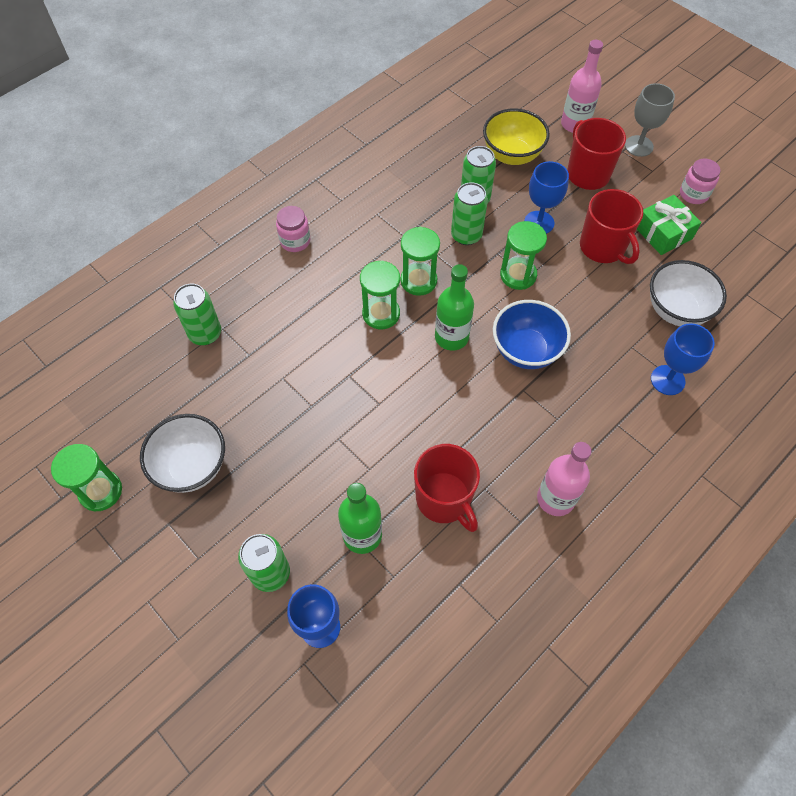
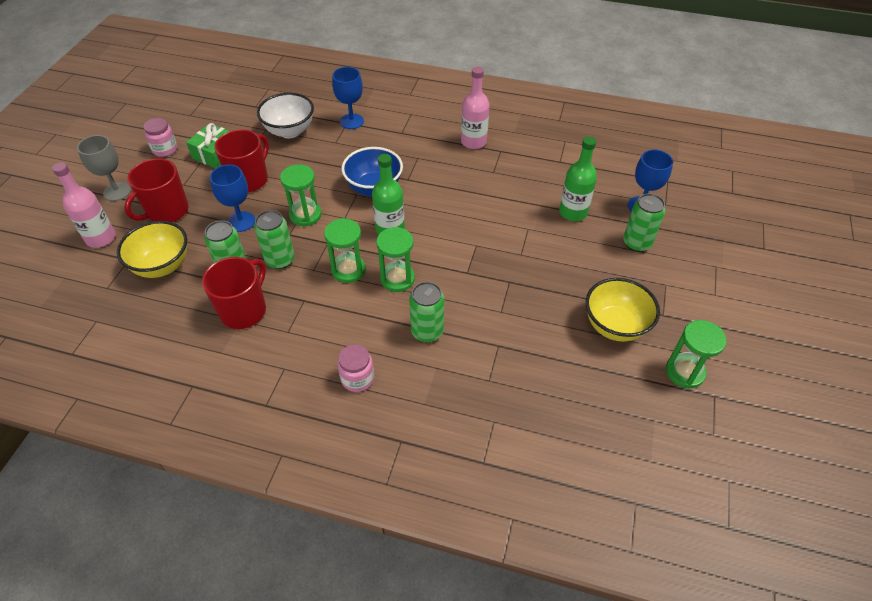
camera: 120 degrees left, 10 degrees down
(192, 466) = (615, 326): white bowl -> yellow bowl
(205, 334) = (503, 389): green can -> green can (427, 331)
(444, 499) = (516, 186): red mug -> red mug (244, 310)

